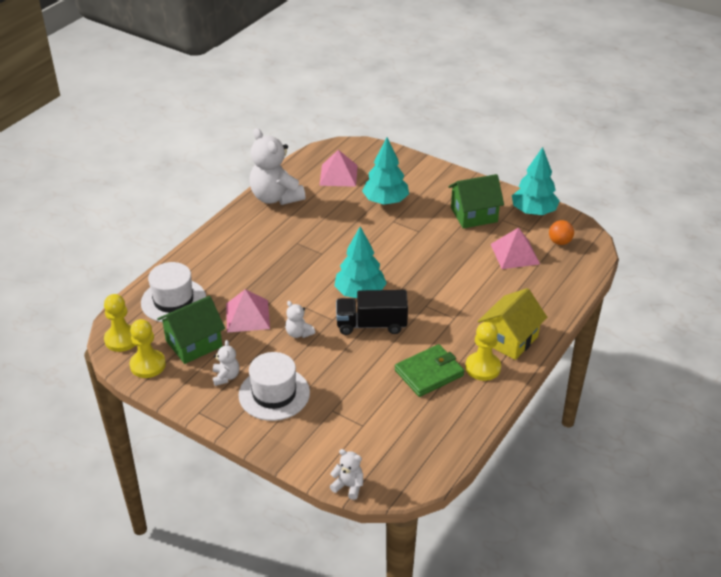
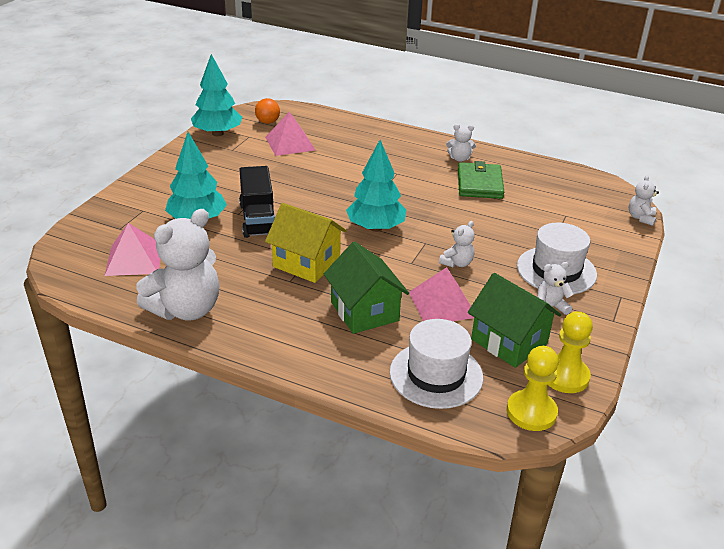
camera: 100 degrees left, 5 degrees down
(371, 325) = (425, 218): black truck -> black truck (258, 219)
(429, 373) = (480, 184): green wallet -> green wallet turned 45 degrees clockwise
(474, 215) = (224, 164): green house -> green house (364, 311)
(483, 367) = (459, 158): yellow pawn -> white teddy bear
(509, 339) = (417, 146): yellow house -> yellow house (306, 263)

